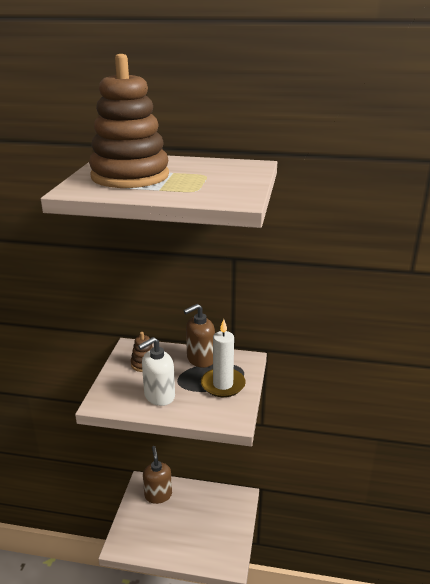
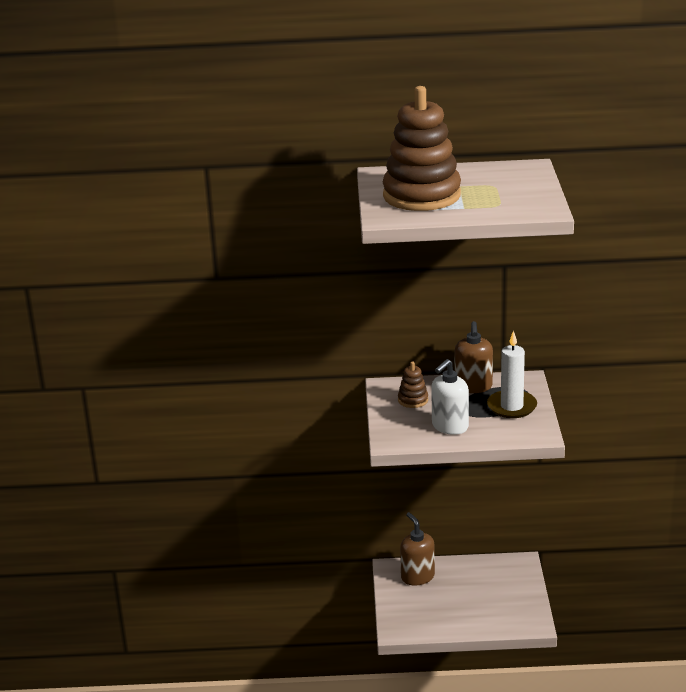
camera: 10 degrees left, 0 degrees up
(200, 359) = (473, 387): brown soap dispenser -> brown soap dispenser turned 45 degrees counterclockwise

